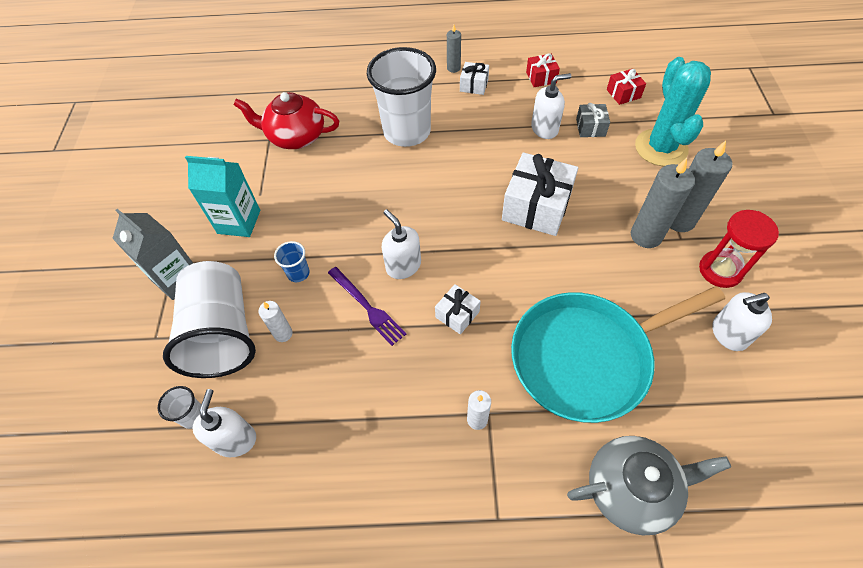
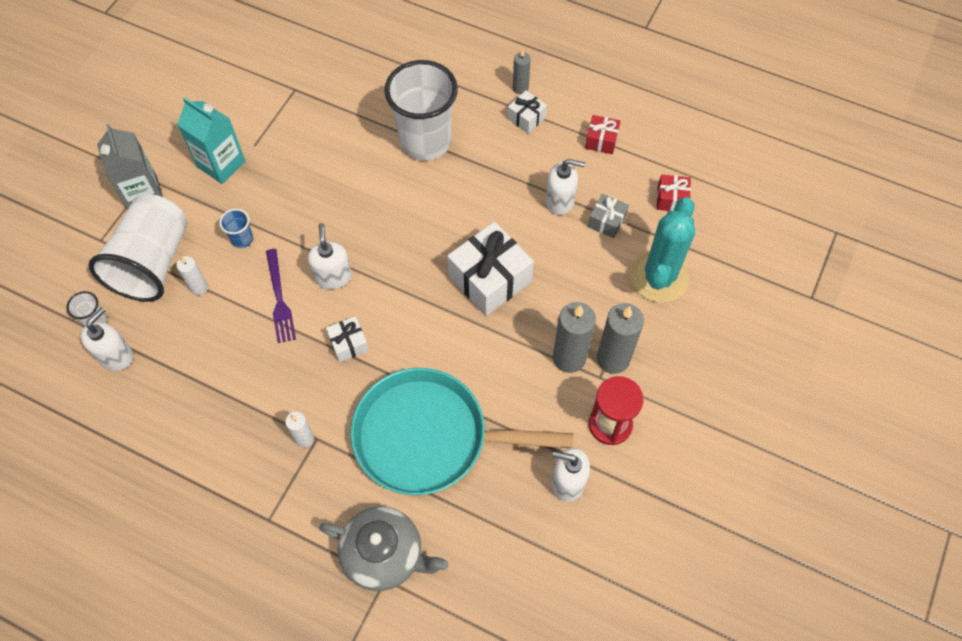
camera: 25 degrees right, 5 degrees up
(295, 136) = (320, 97): red teapot -> none

